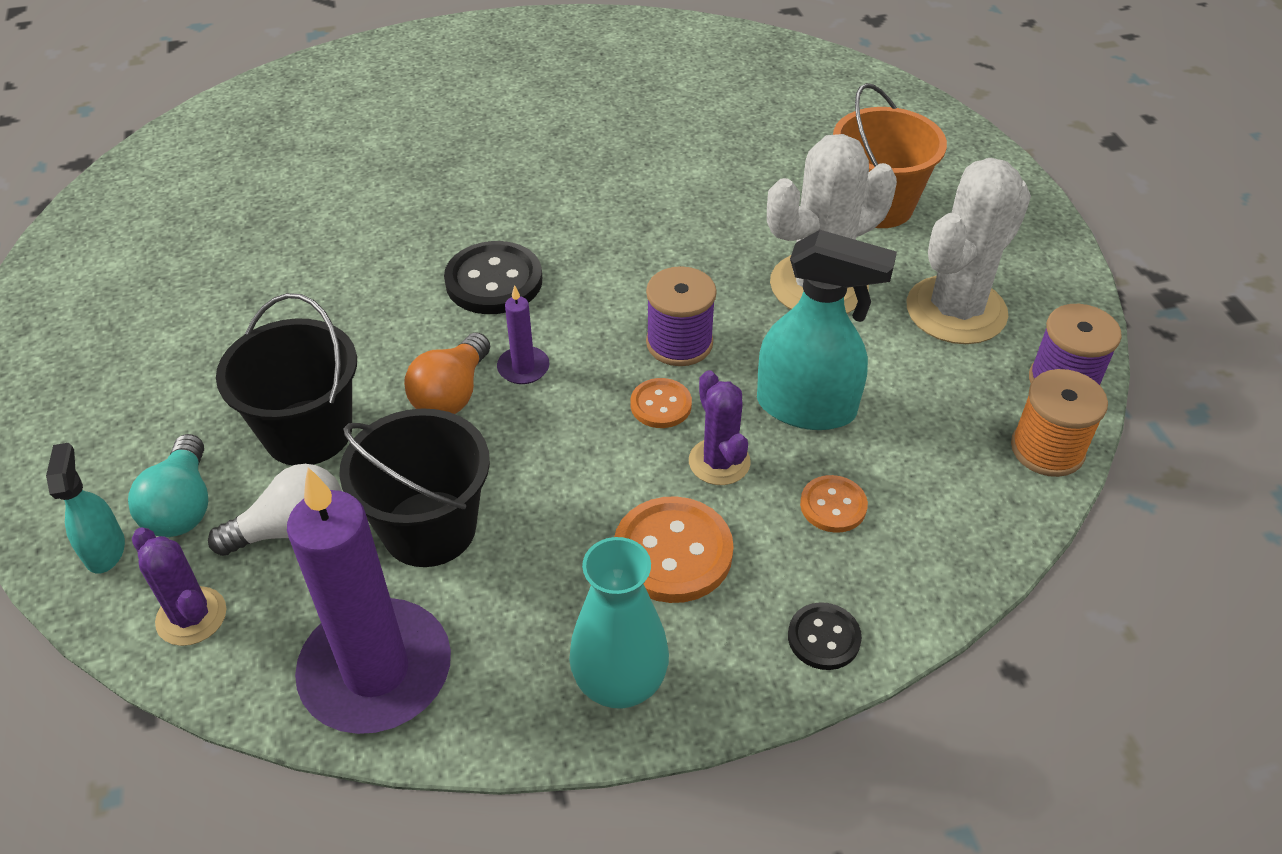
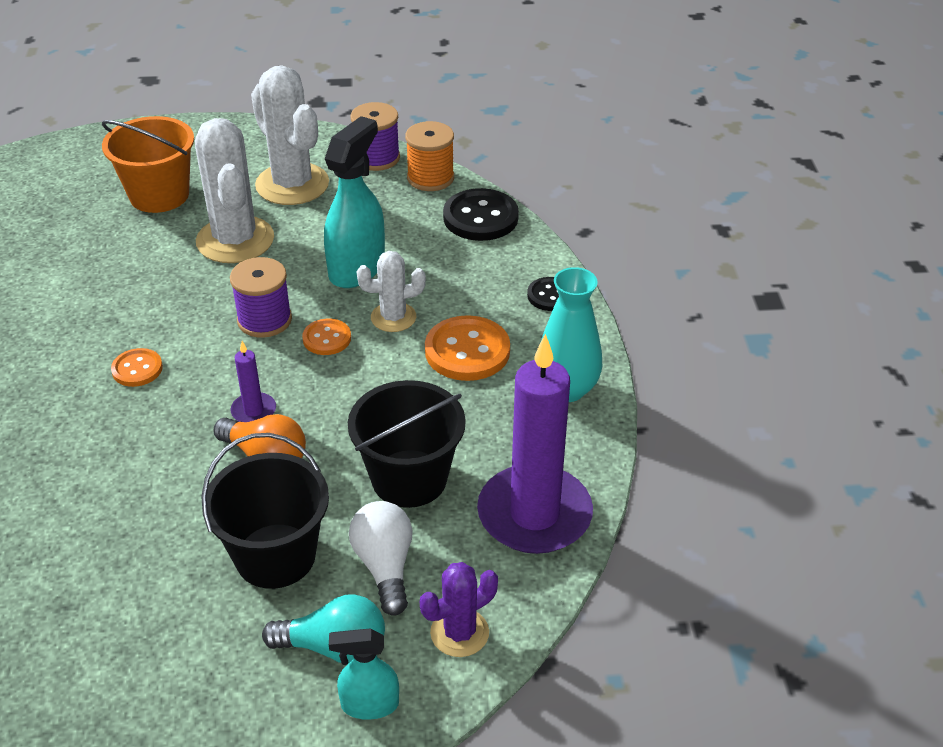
camera: 80 degrees left, 5 degrees down
(494, 281) = (134, 421): black button -> black button (480, 217)
(719, 462) = (393, 317): purple cactus -> white cactus
(833, 505) = (448, 273): orange button -> orange button (137, 369)

